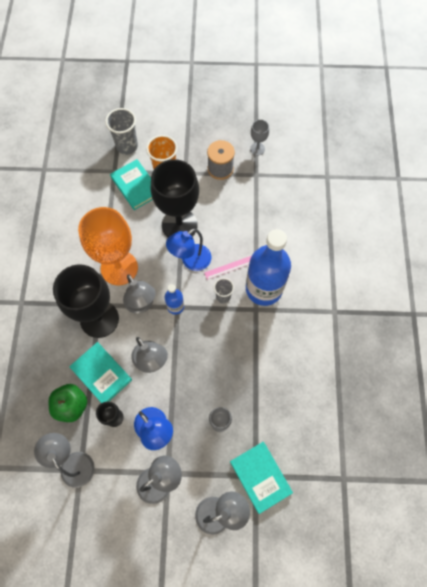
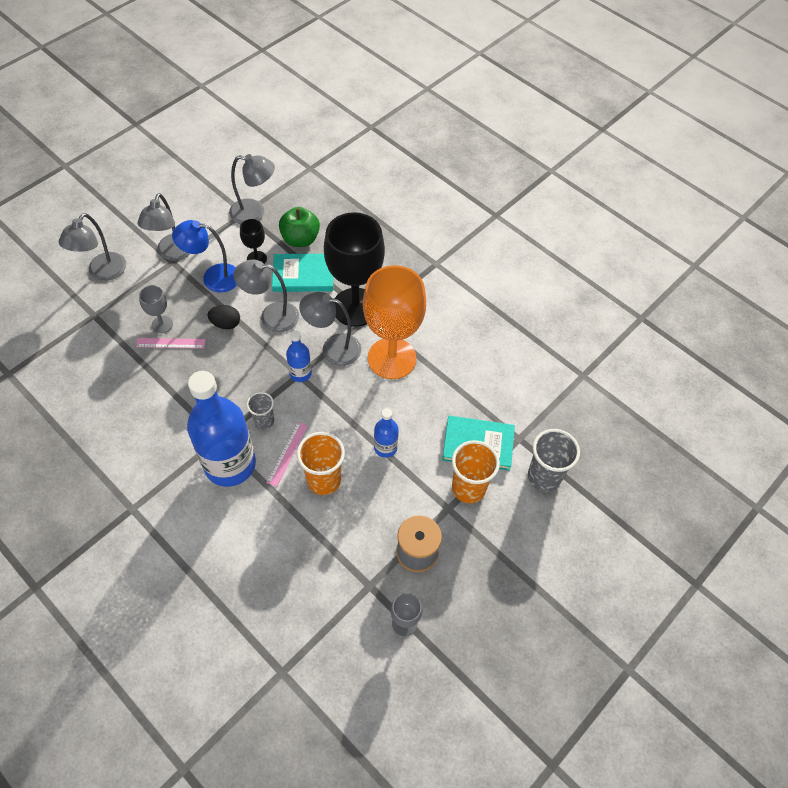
camera: 130 degrees right, 10 degrees down
(179, 225) = (385, 447): black goblet -> blue bottle
(182, 383) = (226, 324): none -> black egg
(191, 261) = (332, 424): blue lamp -> none
(226, 237) = (324, 480): none -> orange cup
(227, 402) = (171, 343): none -> pink ruler
(260, 477) = (88, 318): turquoise book -> none

